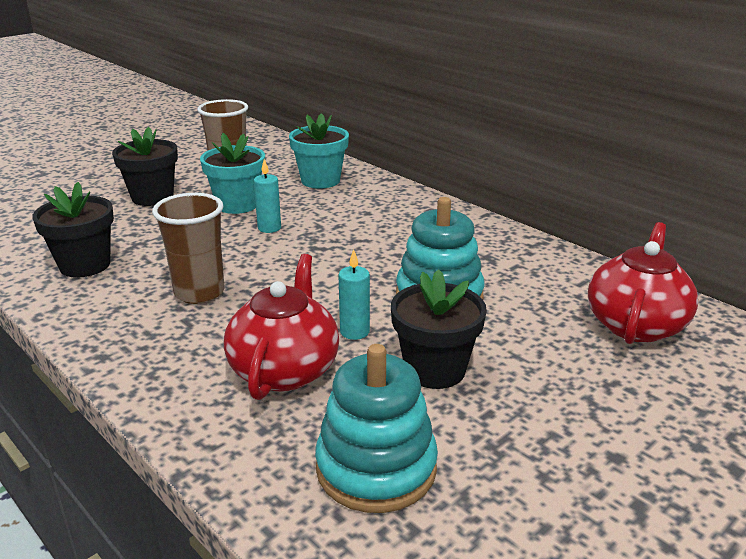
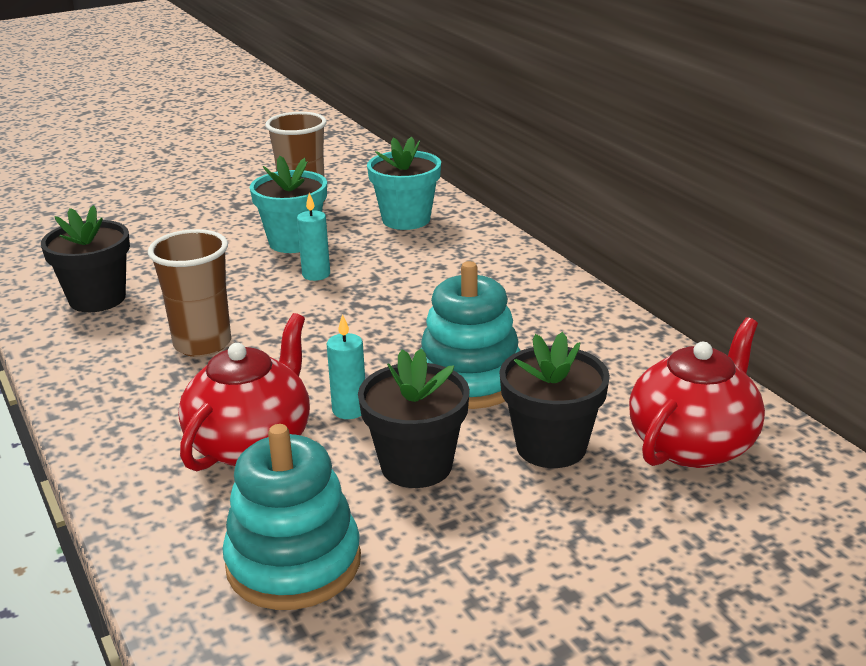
camera: 15 degrees right, 0 degrees up
(152, 197) = (203, 224): black flower pot -> black flower pot (551, 447)

